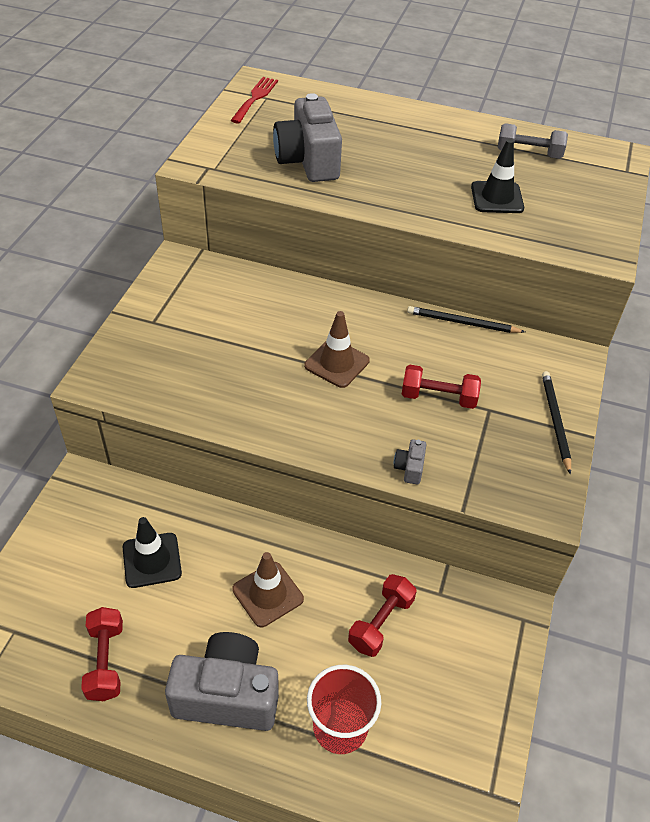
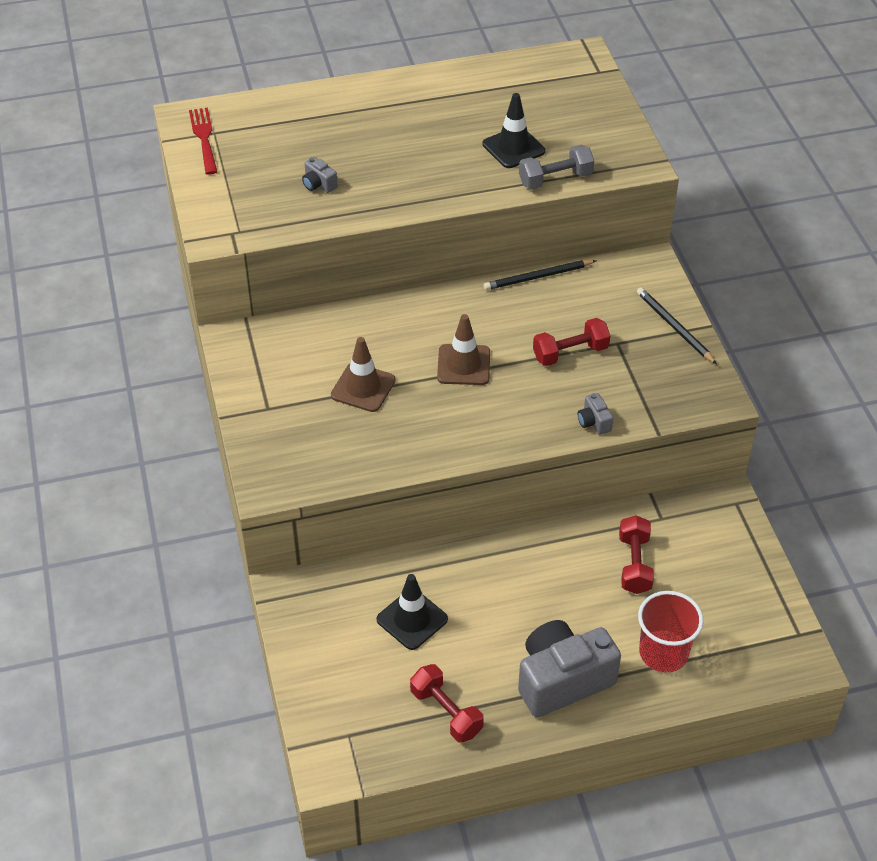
camera: 30 degrees left, 0 degrees up
(268, 594) = (530, 592): brown traffic cone -> brown traffic cone (363, 388)
(308, 161) = (318, 184): grey camera -> grey camera, size x0.41
(529, 153) = (505, 90): grey dumbbell -> grey dumbbell (555, 179)

